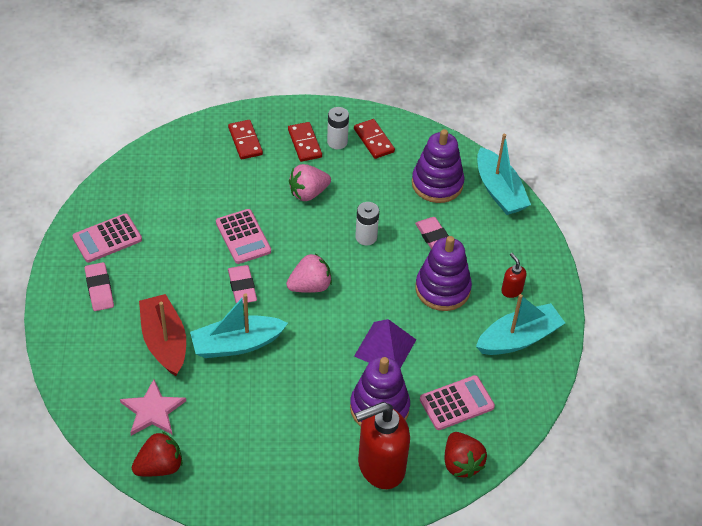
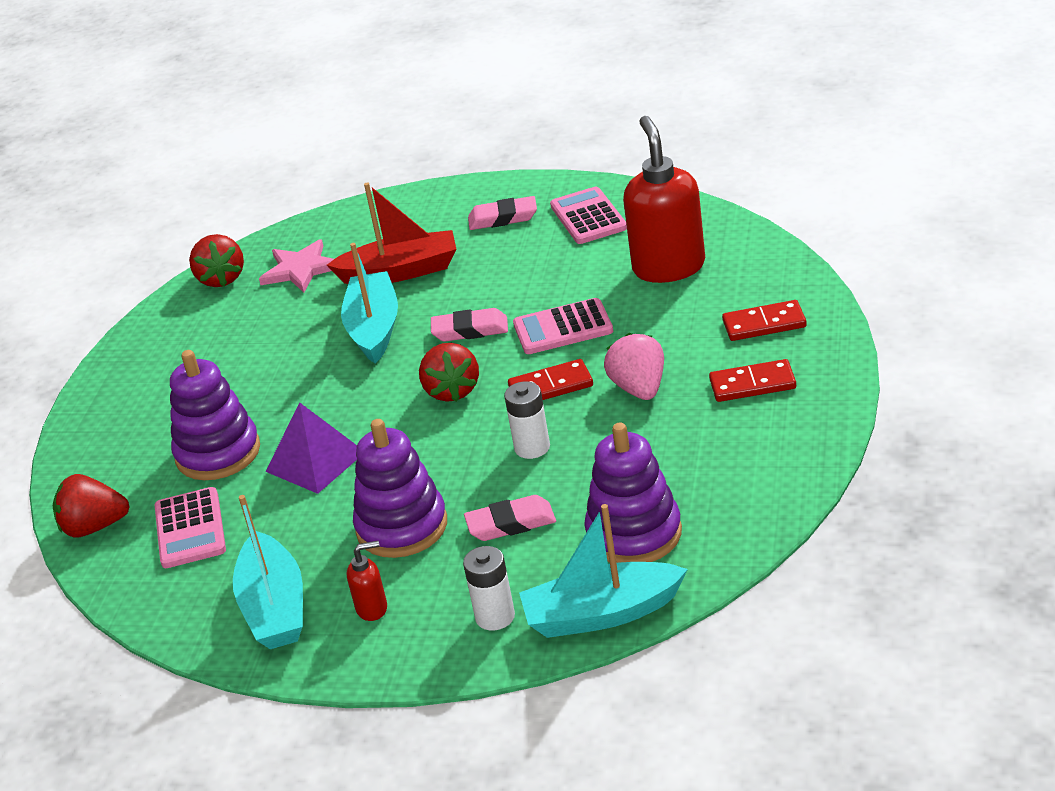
camera: 110 degrees right, 15 degrees down
(310, 286) = (452, 391): pink strawberry -> red strawberry
(337, 142) = (752, 419): white battery -> white battery (495, 616)
(373, 140) = (751, 461): red domino -> red domino (551, 386)
(380, 467) = (129, 451): red soap dispenser -> red soap dispenser (668, 267)

